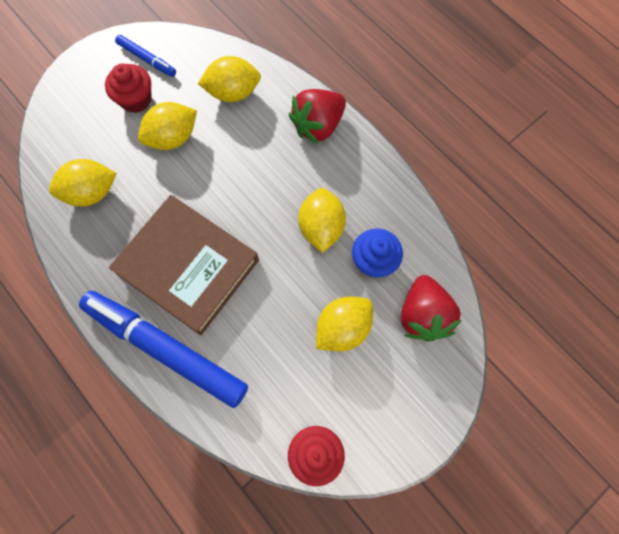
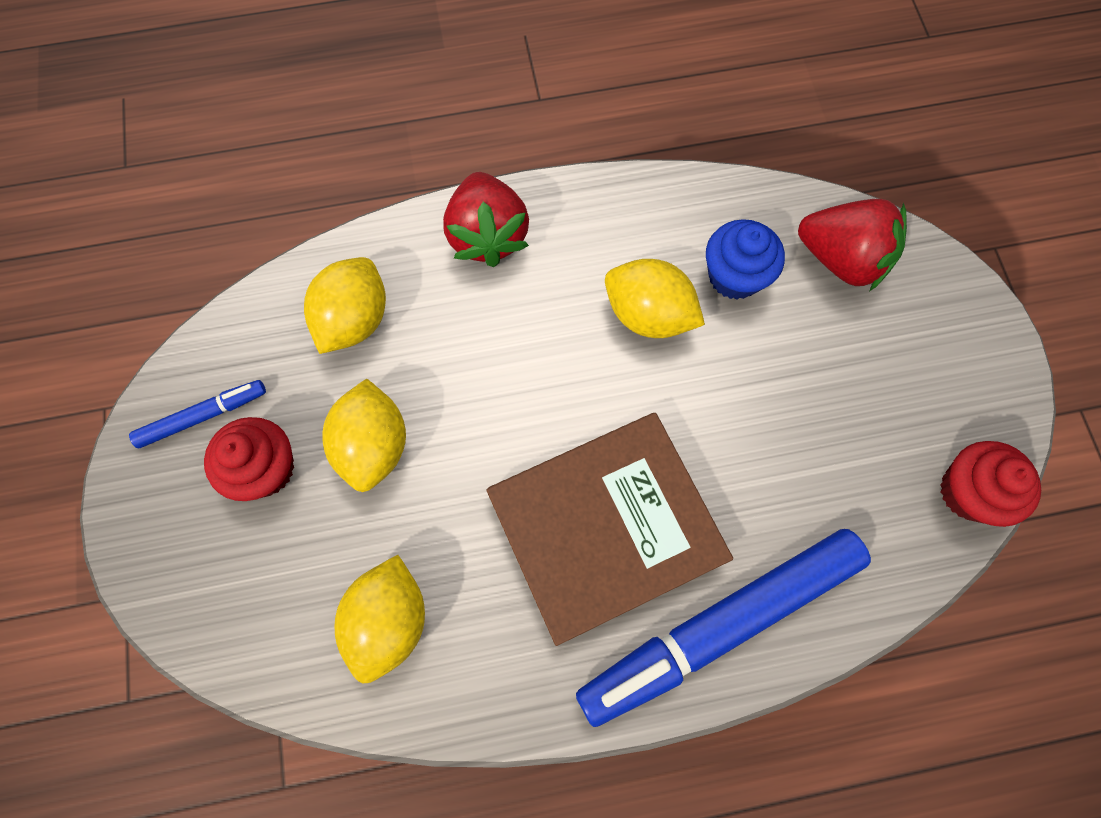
camera: 60 degrees left, 0 degrees up
(342, 328) = (810, 365): yellow lemon -> none

